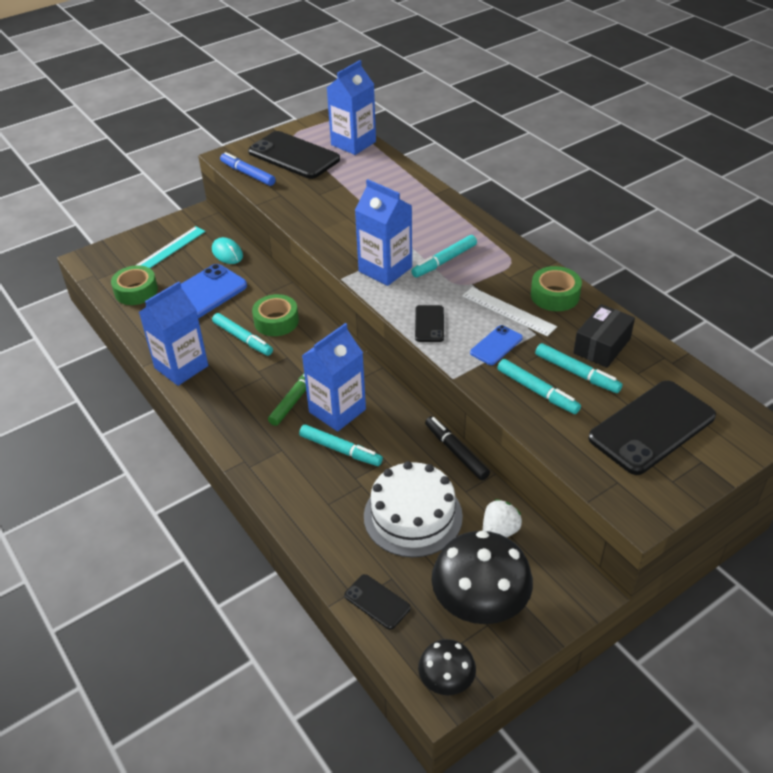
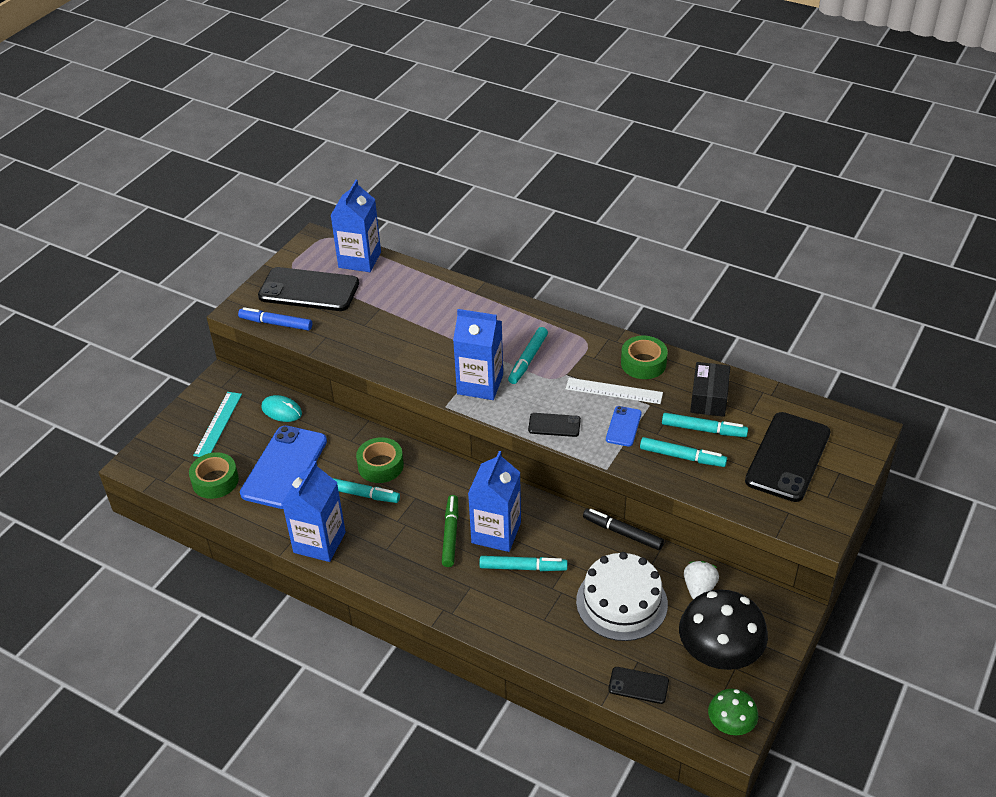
camera: 25 degrees left, 0 degrees up
(429, 324) = (554, 425): black phone -> black phone turned 60 degrees counterclockwise
(446, 680) = (730, 724): black mushroom -> green mushroom

